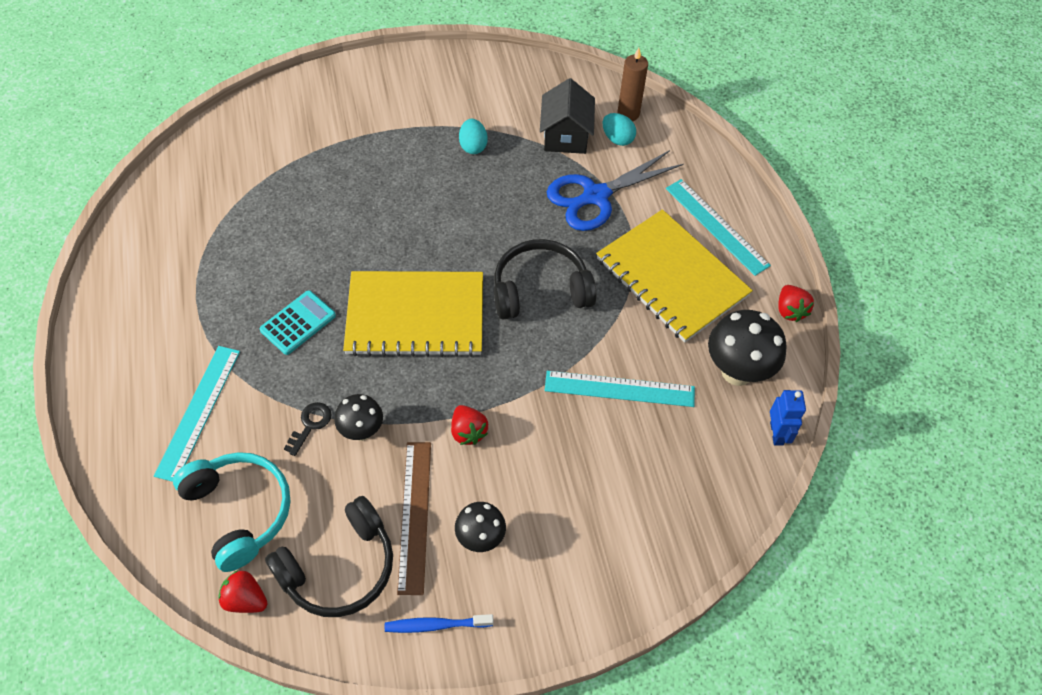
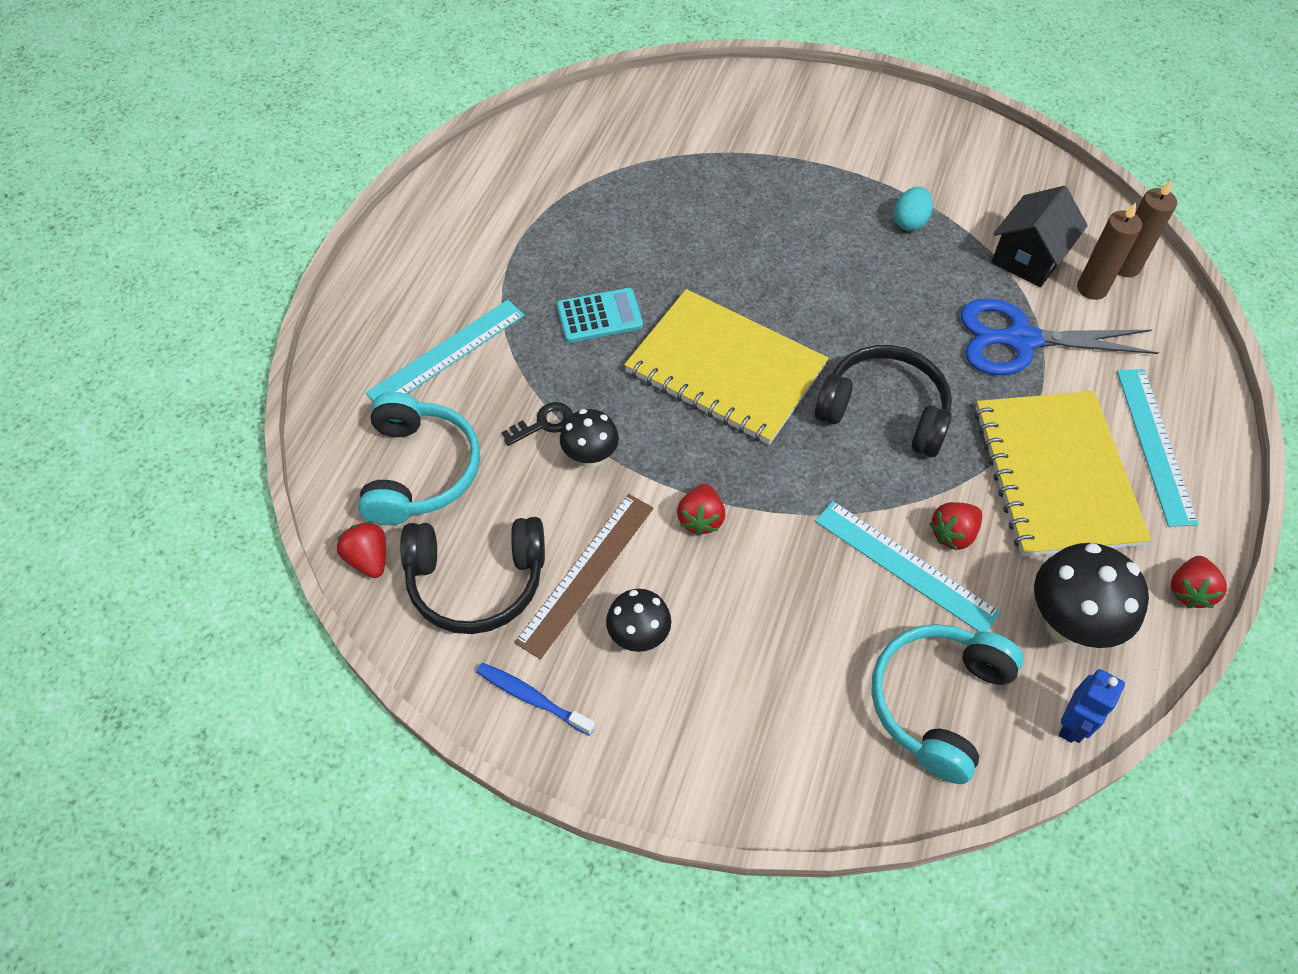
camera: 35 degrees right, 0 degrees up
(617, 139) = (1092, 288): turquoise egg -> brown candle
(635, 351) = (953, 534): none -> red strawberry
(694, 467) = (938, 702): none -> turquoise headphones

